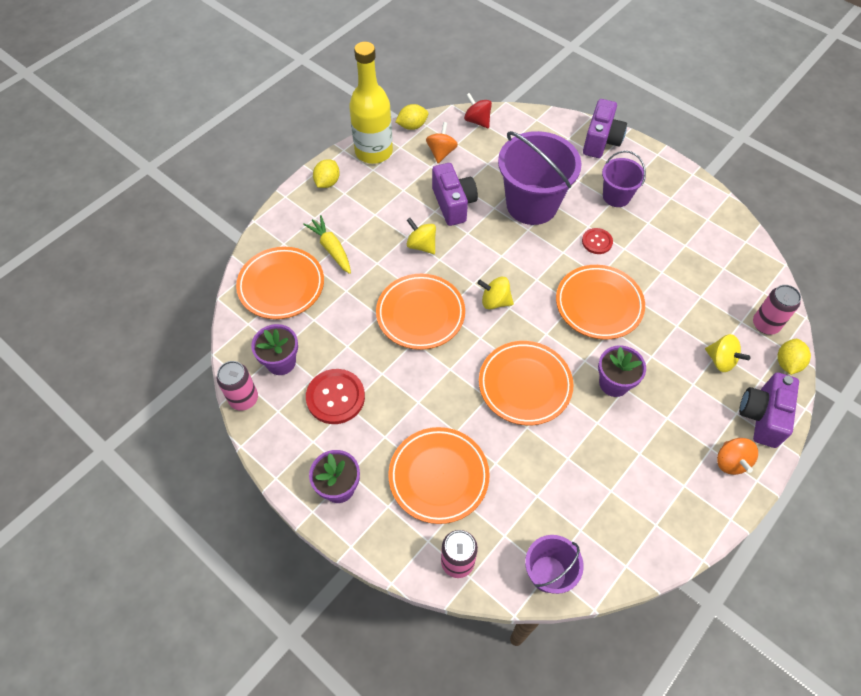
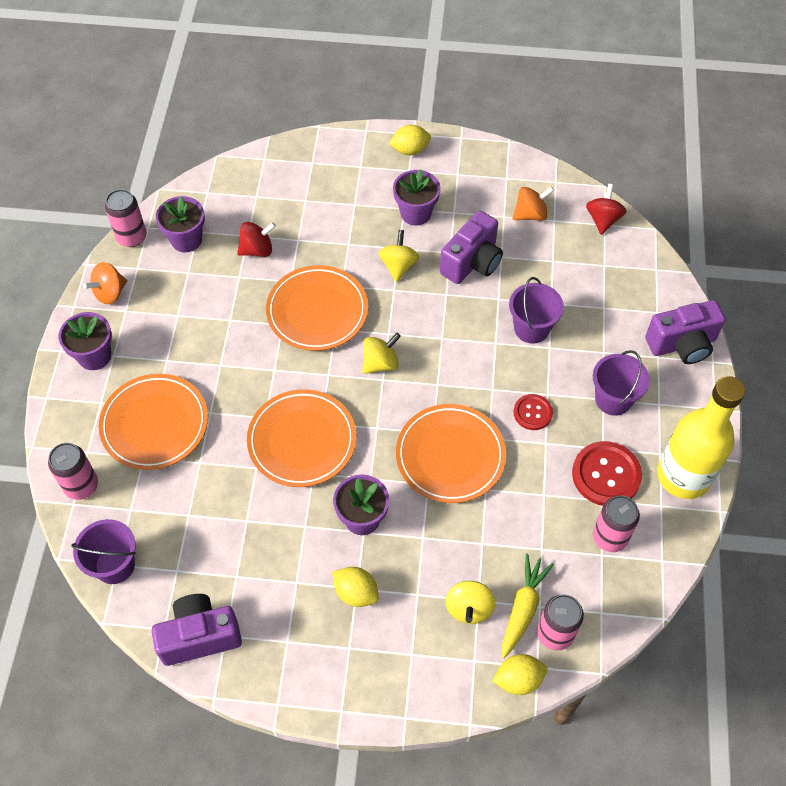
camera: 55 degrees right, 0 degrees up
(281, 285) = (265, 190): orange plate -> none
(331, 248) = (335, 200): yellow carrot -> yellow carrot (523, 608)
(333, 320) = (257, 250): none -> red spinning top
(335, 397) = (180, 300): red button -> red button (606, 475)
(374, 152) = (480, 161): yellow bottle -> yellow bottle (683, 476)
(385, 210) = (415, 213): none -> purple flower pot
(412, 126) = (543, 171): yellow lemon -> yellow lemon (356, 593)
(495, 301) = (380, 363): yellow spinning top -> yellow spinning top turned 75 degrees clockwise
(531, 204) = (531, 328): purple bucket -> purple bucket, size x0.54
(714, 257) = (609, 537): none -> pink can
(731, 462) = (346, 675): orange spinning top -> orange spinning top (110, 293)
(762, 416) = (426, 682): purple camera -> purple camera (199, 636)

